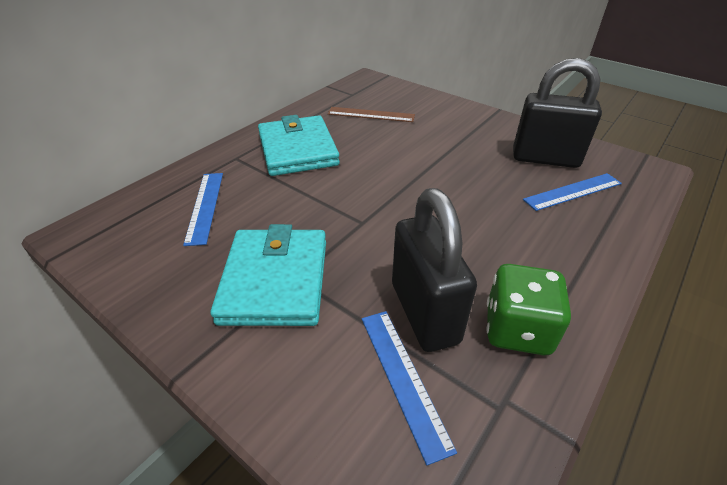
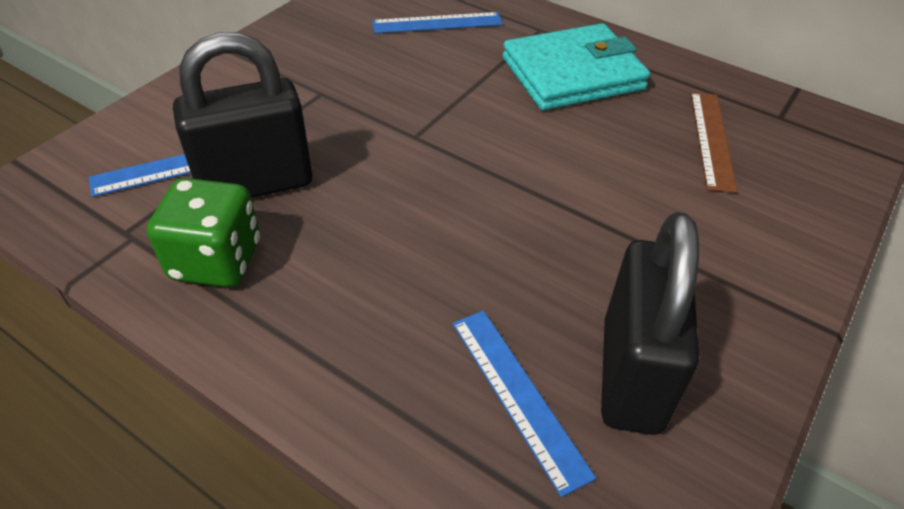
camera: 85 degrees right, 5 degrees up
(275, 280) = (318, 80): turquoise wallet -> none

